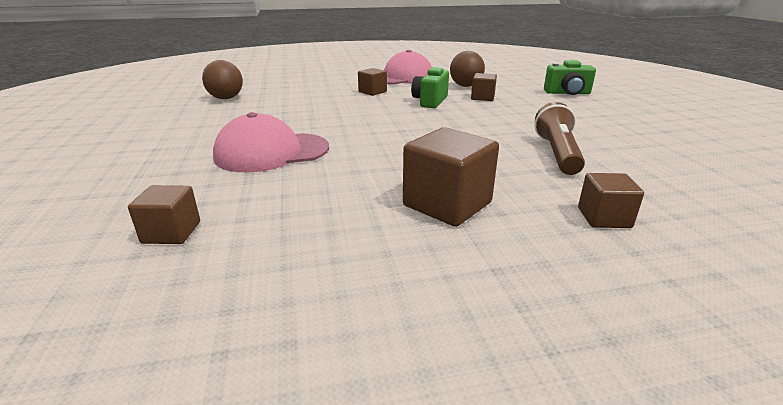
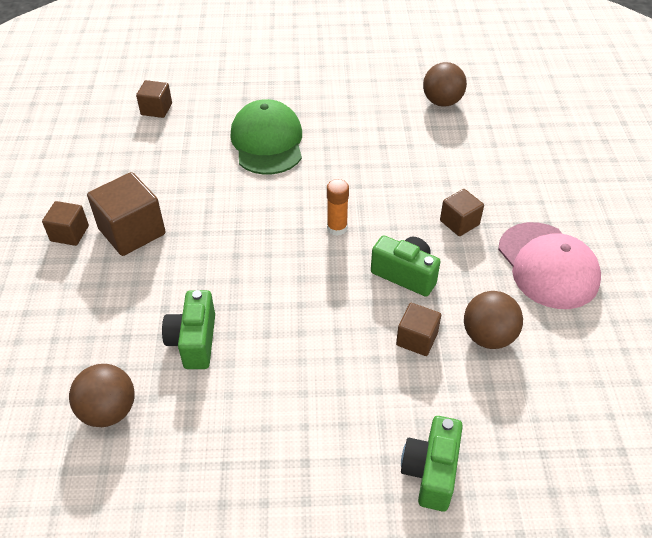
camera: 100 degrees right, 20 degrees up
(272, 152) = (267, 142): pink cap -> green cap
(393, 119) = (337, 228): none -> orange glue stick
(557, 153) = (194, 341): brown flashlight -> green camera
(604, 218) = (69, 317): brown cube -> brown cube (69, 233)
(667, 175) = (109, 411): none -> brown ball

